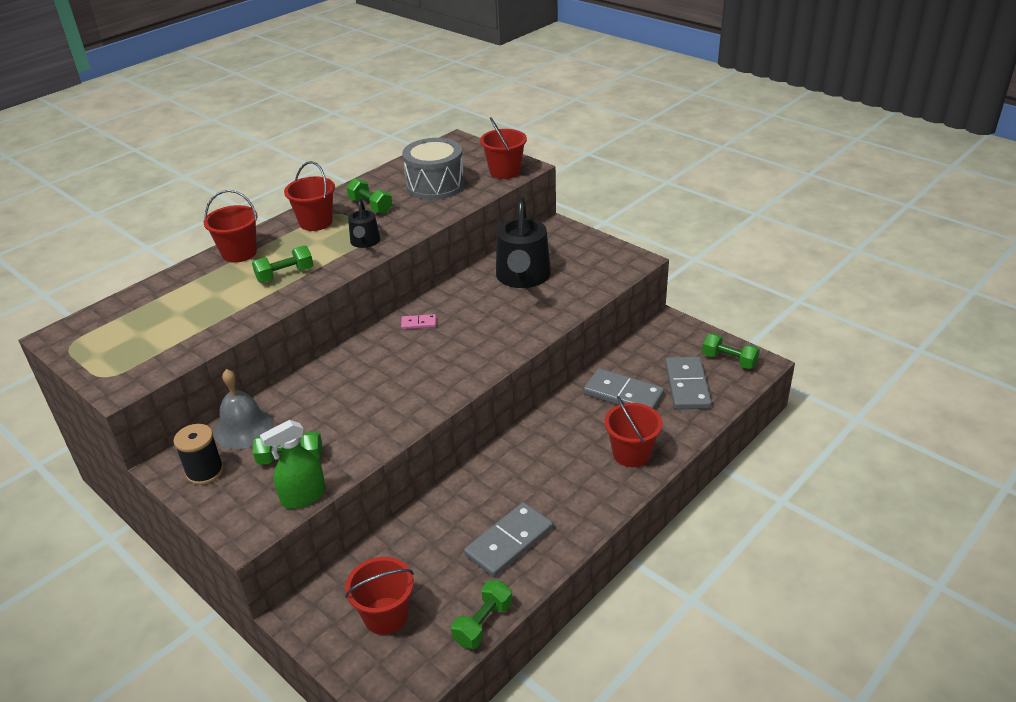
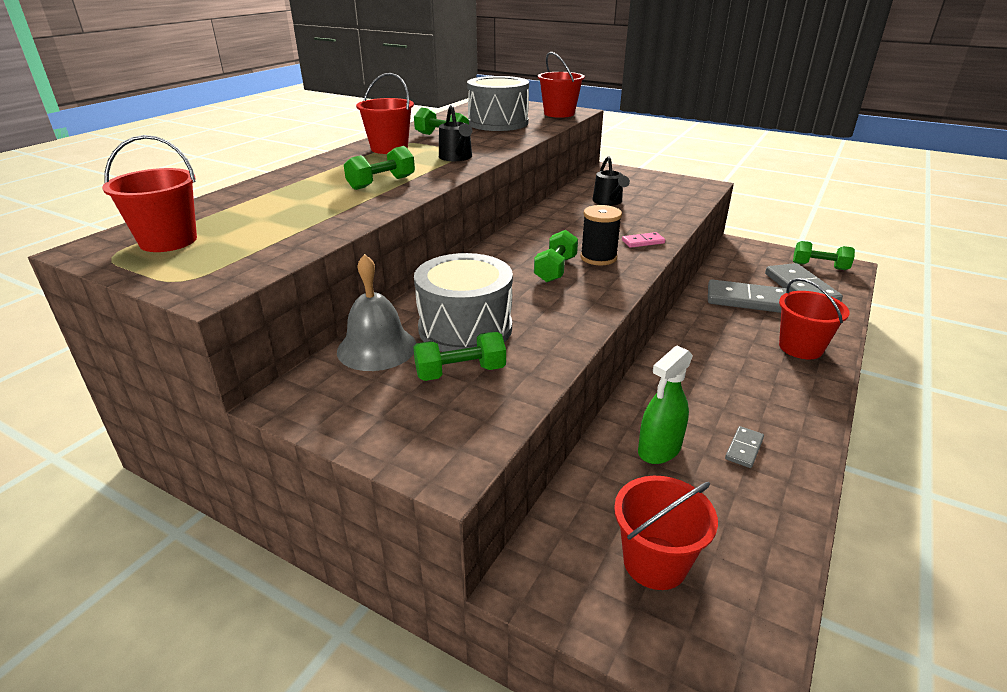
camera: 15 degrees left, 5 degrees down
(205, 472) = (346, 400): black spool -> black spool (598, 258)
(239, 253) = (313, 171): red bucket -> red bucket (168, 241)
(303, 497) = (506, 412): green spray bottle -> green spray bottle (659, 449)
(315, 417) = (465, 328): none -> grey drum
(419, 323) = (529, 240): pink domino -> pink domino (643, 242)
(483, 623) = (789, 550): green dumbbell -> green dumbbell (555, 269)
(509, 542) = (744, 449): grey domino -> grey domino, size x0.48
(523, 277) = (609, 202): black watering can -> black watering can, size x0.52

